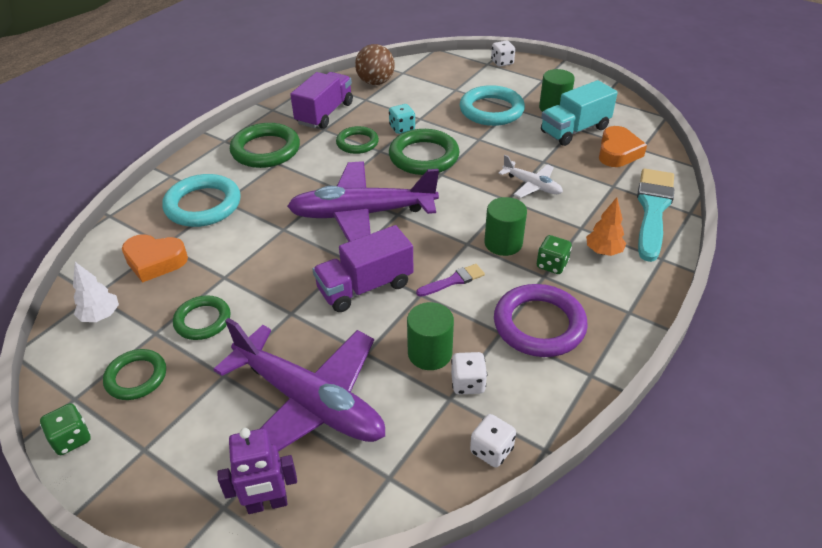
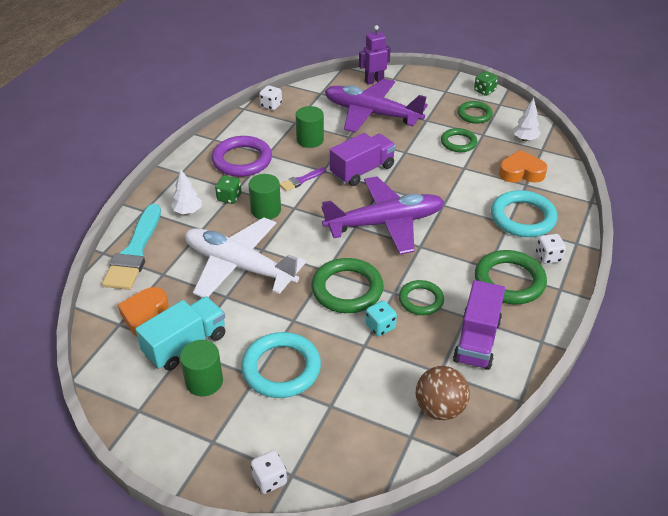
camera: 170 degrees right, 0 degrees up
(468, 383) = (285, 129): white dice -> white dice (548, 257)
(532, 185) = (239, 266): white plane -> white plane, size x2.08
(603, 251) = (188, 211): orange tree -> white tree

